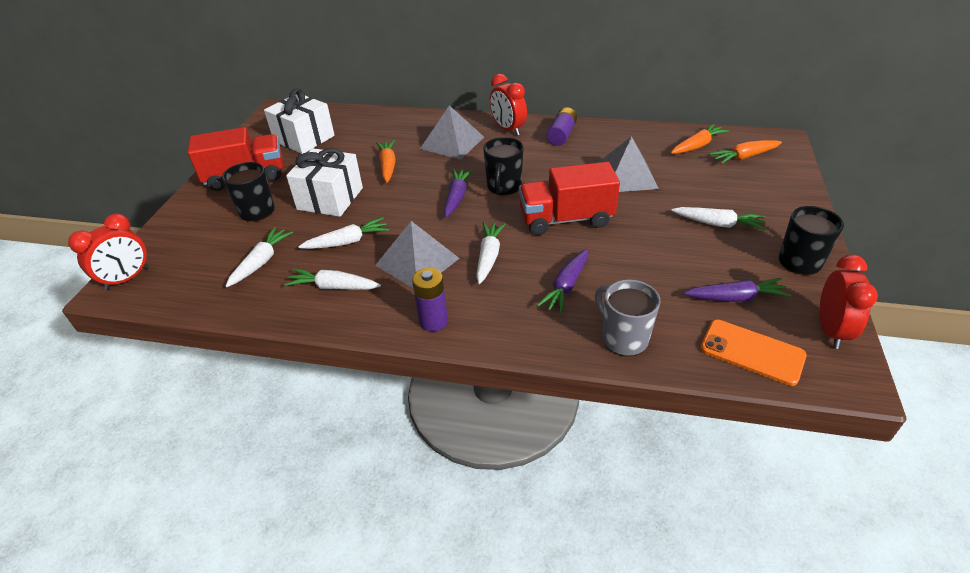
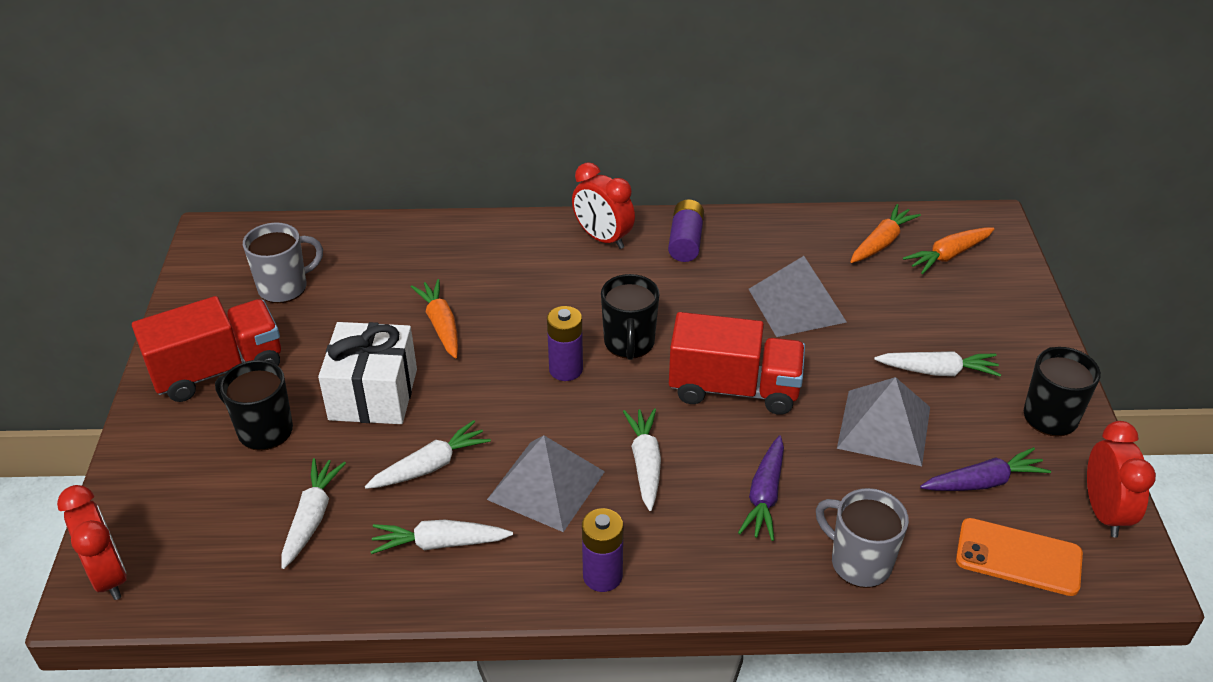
camera: 15 degrees left, 0 degrees up
(127, 279) = (109, 576): red clock -> red clock turned 60 degrees counterclockwise
(304, 138) = (284, 287): white gift -> grey mug
(452, 142) = (525, 272): grey pyramid -> grey pyramid (884, 427)
(456, 197) = (566, 369): purple carrot -> purple battery
(566, 219) = (734, 388): red truck -> red truck turned 150 degrees counterclockwise

